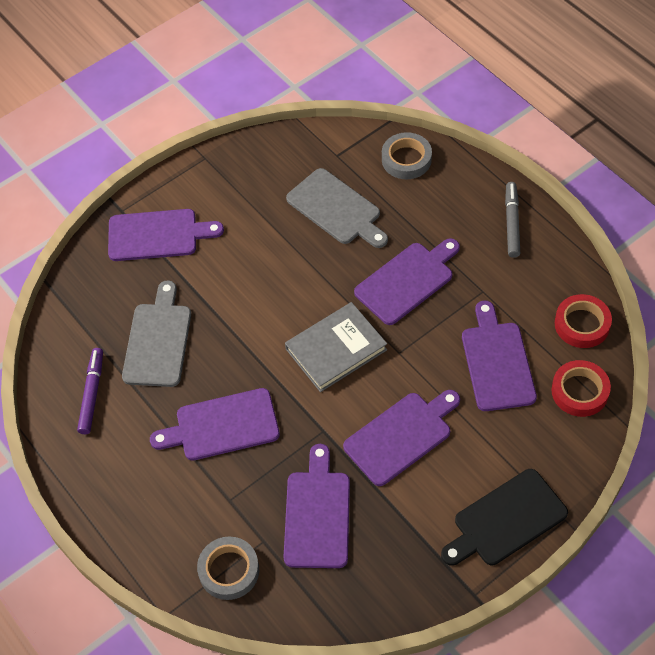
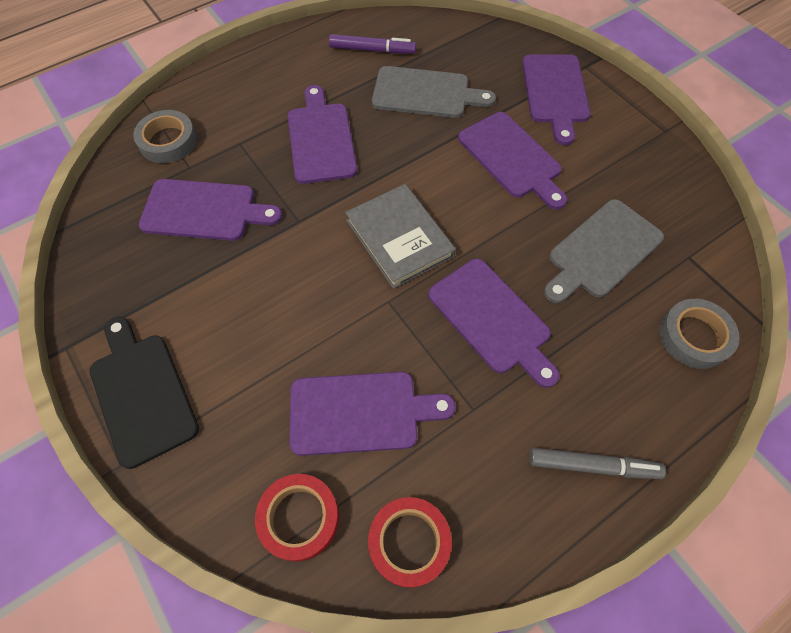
camera: 90 degrees right, 5 degrees up
(401, 436) = (276, 293): purple cutting board -> purple cutting board (512, 158)

